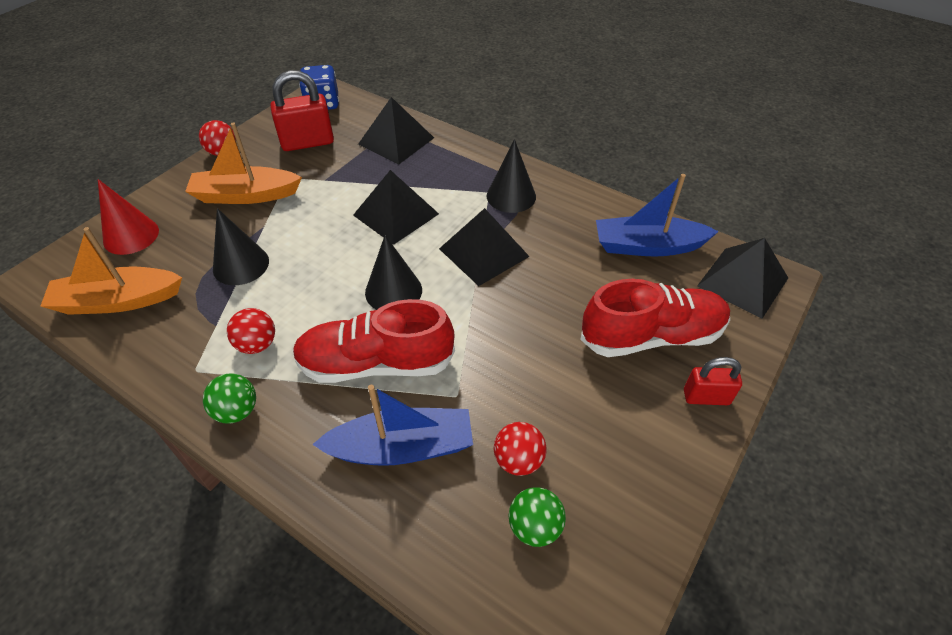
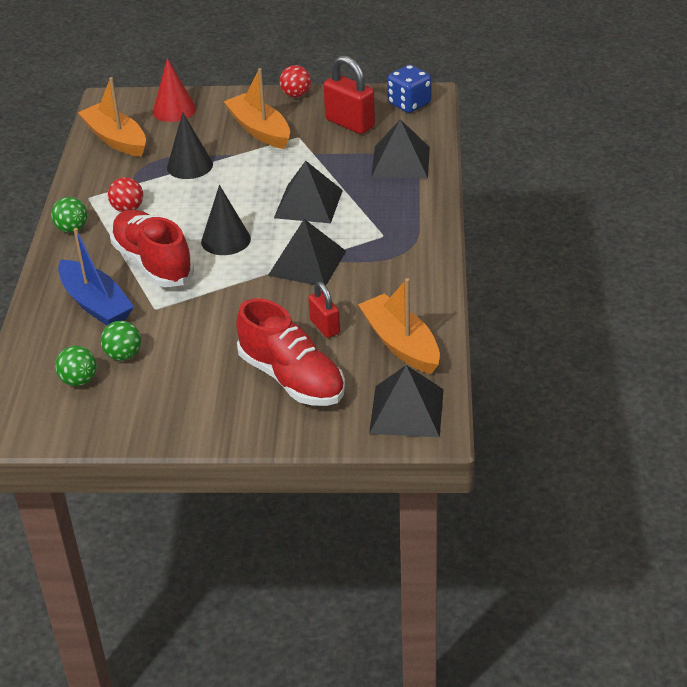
camera: 60 degrees right, 10 degrees down
(511, 196) = (391, 249): black cone -> none
(518, 460) = (123, 355): red ball -> green ball
(647, 246) = (400, 344): blue boat -> orange boat
(706, 397) = (251, 425): red padlock -> red padlock (325, 327)

